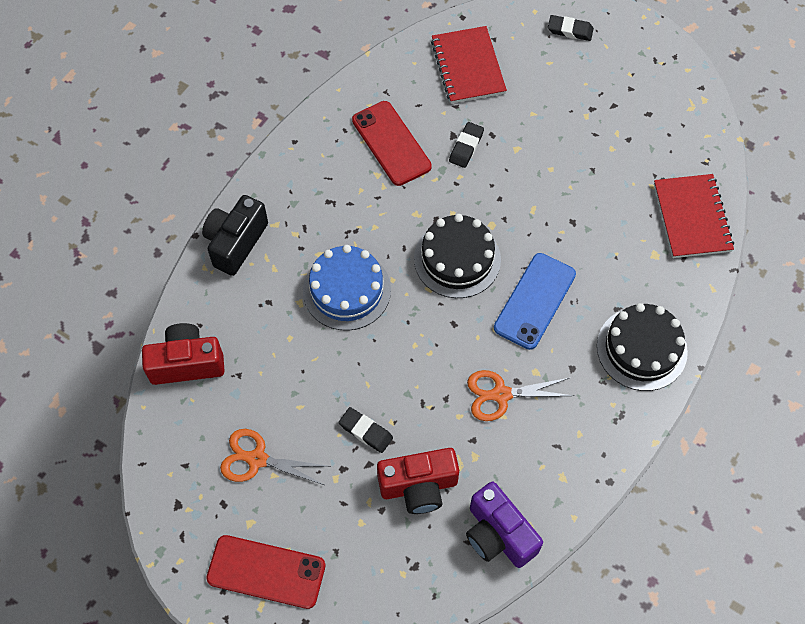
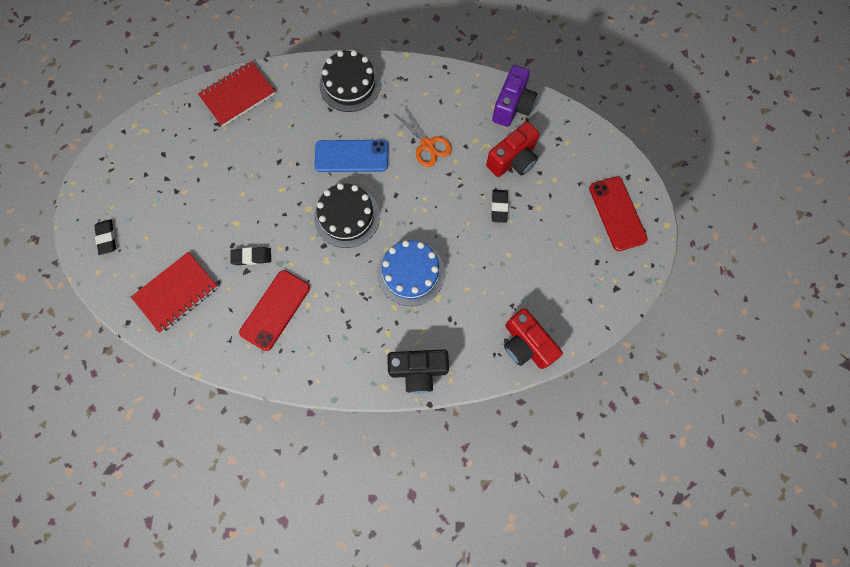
camera: 120 degrees left, 10 degrees up
(257, 459) = (558, 259): orange scissors -> none
(418, 486) = (513, 160): red camera -> red camera turned 90 degrees clockwise

